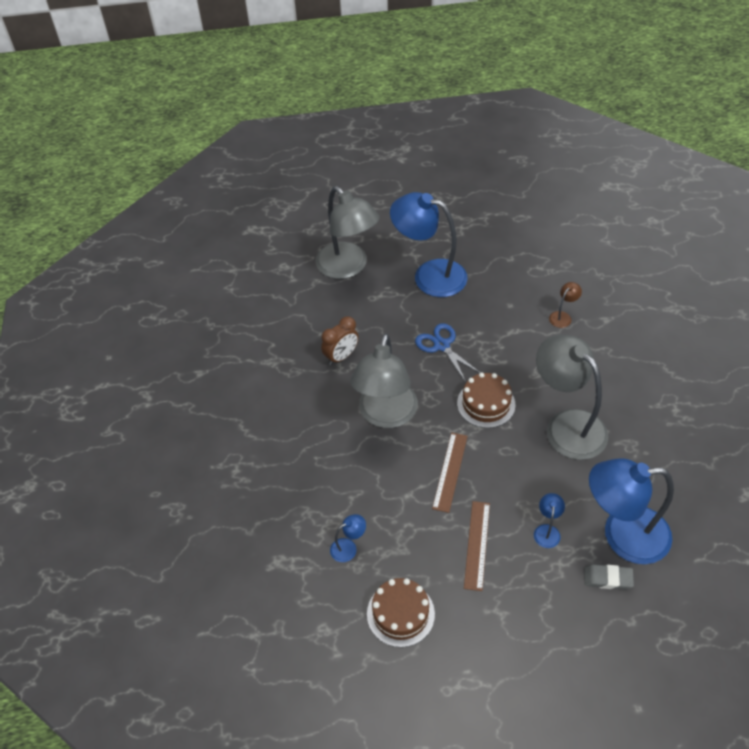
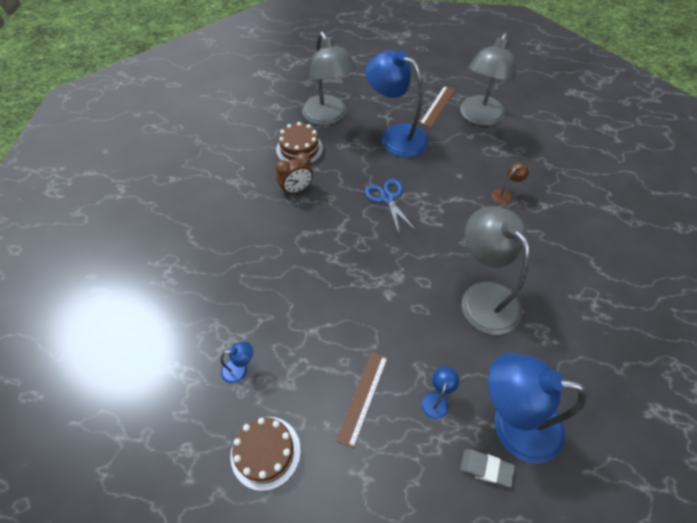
camera: 10 degrees right, 5 degrees up
(386, 415) = (317, 250): grey lamp -> grey lamp (479, 117)
(450, 471) = (359, 316): brown ruler -> brown ruler (437, 106)
(486, 404) = (412, 259): brown cake -> brown cake (299, 149)

